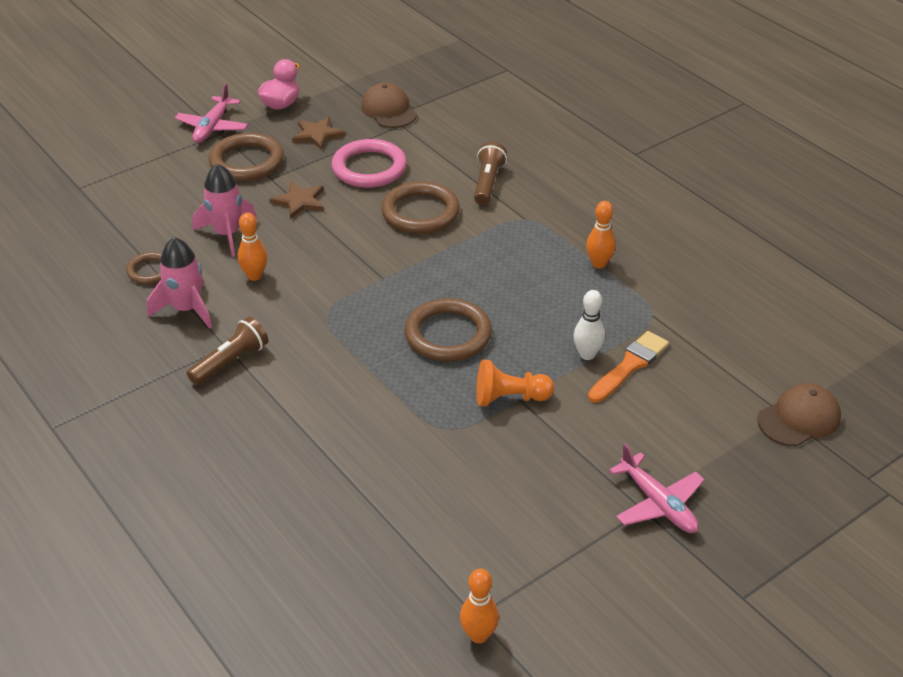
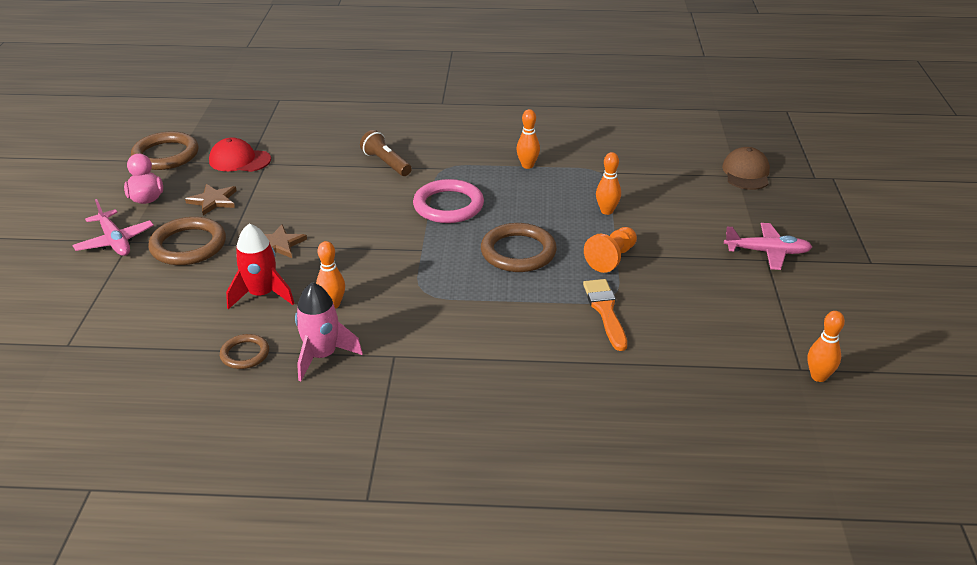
camera: 50 degrees left, 5 degrees down
(227, 234) = (262, 295): pink rocket -> red rocket
(230, 362) = (416, 362): brown flashlight -> none
(369, 168) = (291, 198): pink ring -> pink ring (448, 205)
(389, 110) = (239, 160): brown cap -> red cap
(420, 212) = (374, 202): brown ring -> brown ring (166, 155)
(587, 354) = (607, 211): white bowling pin -> orange bowling pin
(629, 365) = (635, 202): orange brush -> orange brush (605, 311)

